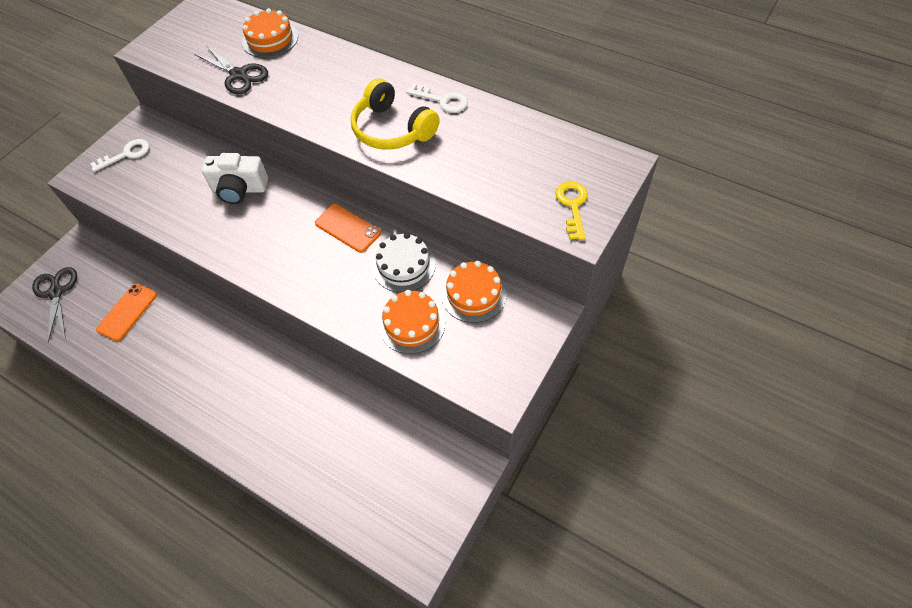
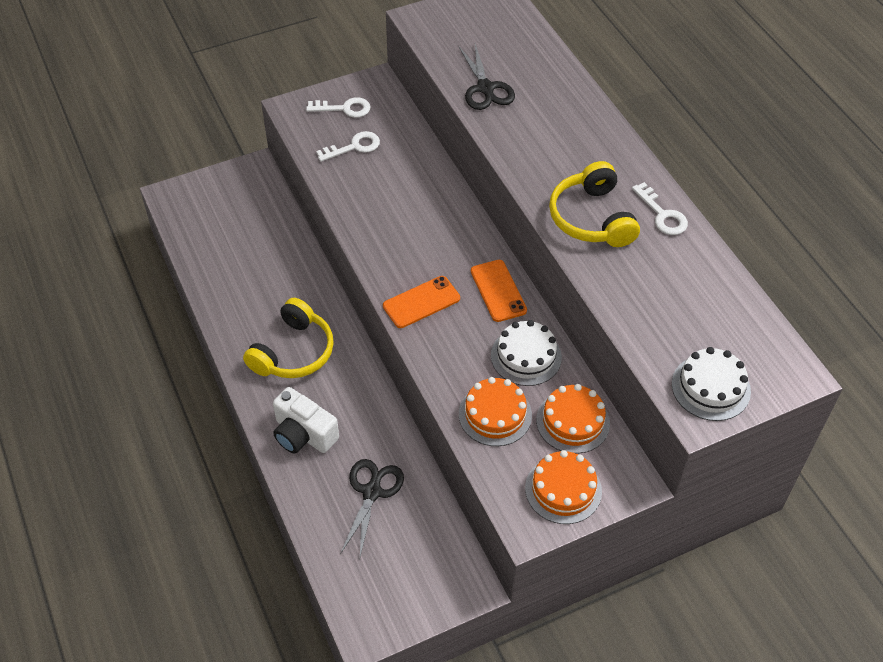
camera: 30 degrees right, 5 degrees down
(56, 292) = (211, 205): black scissors -> black scissors (372, 492)
(127, 312) = (259, 258): orange phone -> orange phone (421, 302)
(154, 179) = (354, 147): none -> white key
(206, 370) = (293, 352): none -> yellow headphones
(239, 189) = (424, 197): white camera -> white camera (303, 434)
(270, 39) = (539, 65): orange cake -> orange cake (563, 489)
(572, 205) = (711, 387): yellow key -> white cake

